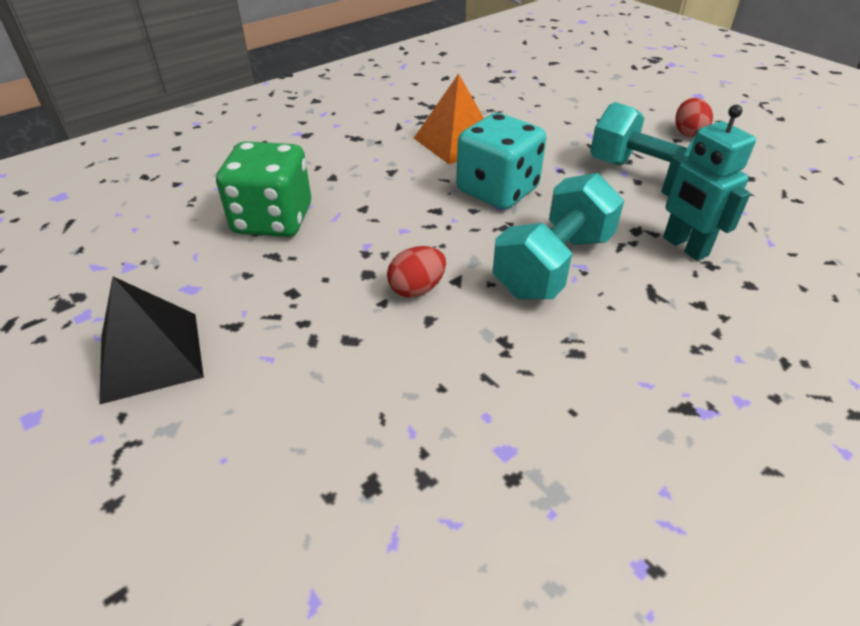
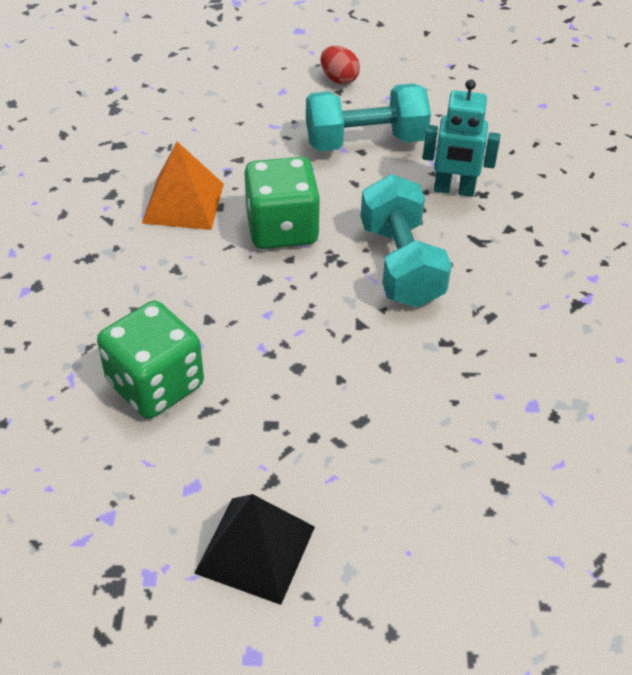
camera: 50 degrees left, 5 degrees up
(417, 289) = (346, 351): red egg -> none
(497, 190) = (282, 228): turquoise dice -> green dice

